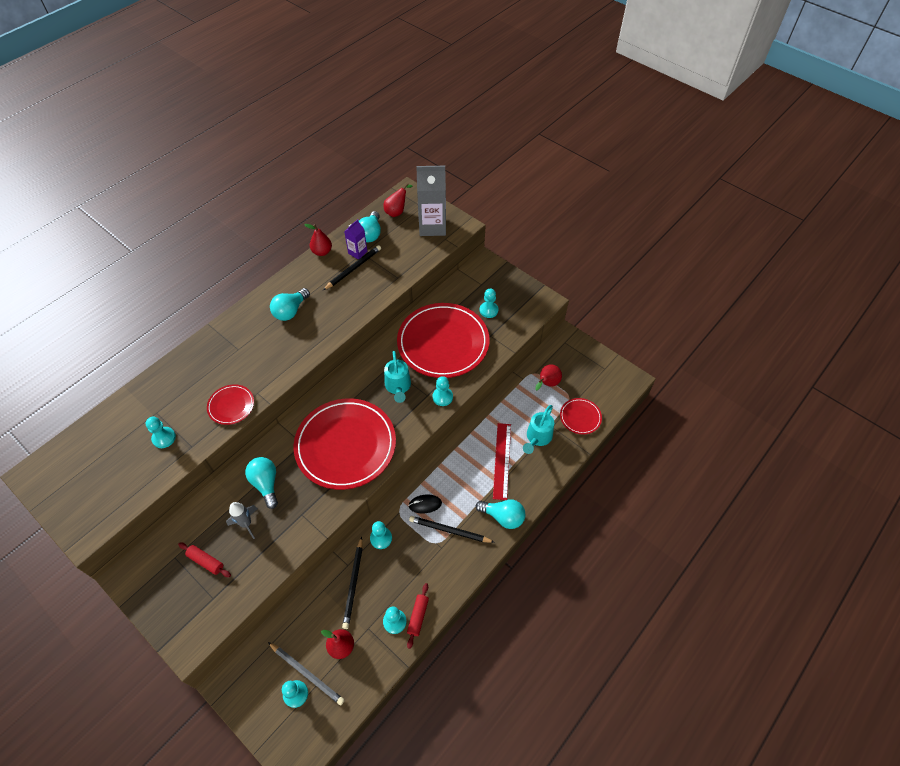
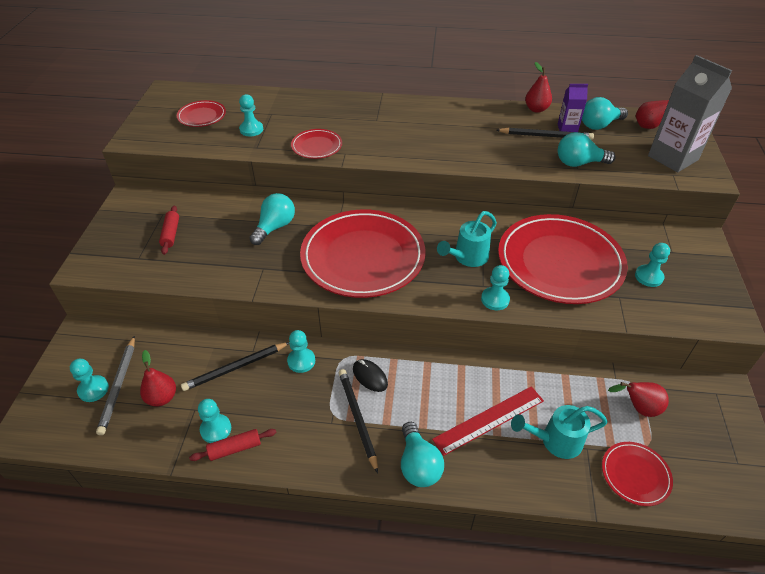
camera: 55 degrees right, 10 degrees down
(105, 465) = (202, 116): none -> red plate
(246, 523) = (225, 237): grey rocket -> none
(290, 311) = (450, 126): turquoise light bulb -> turquoise light bulb (579, 163)

